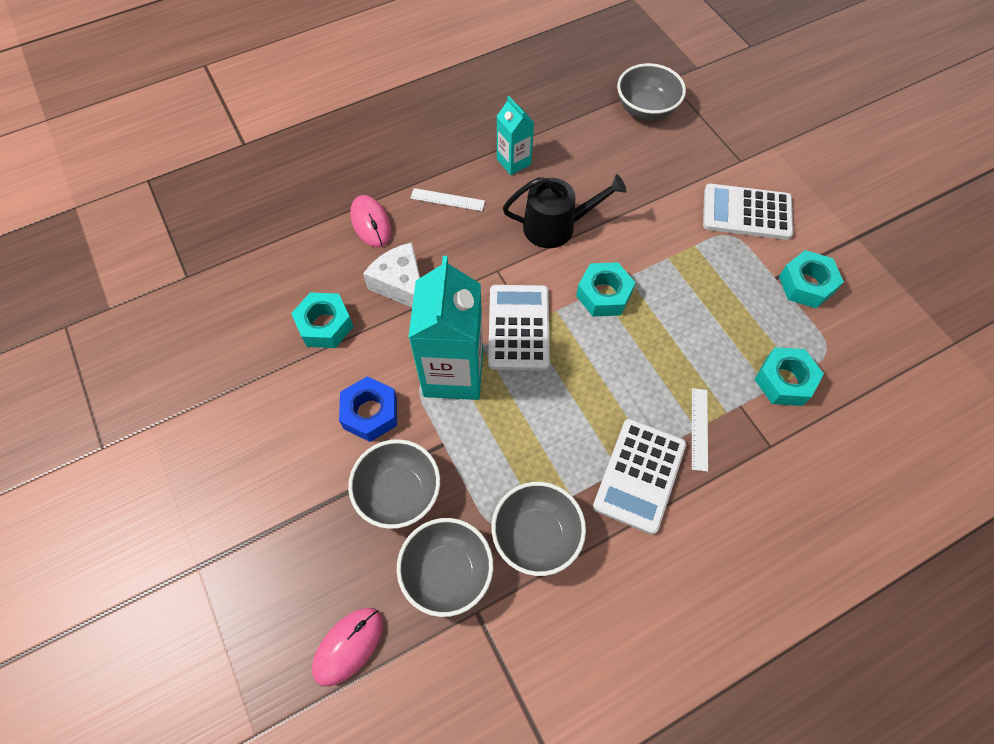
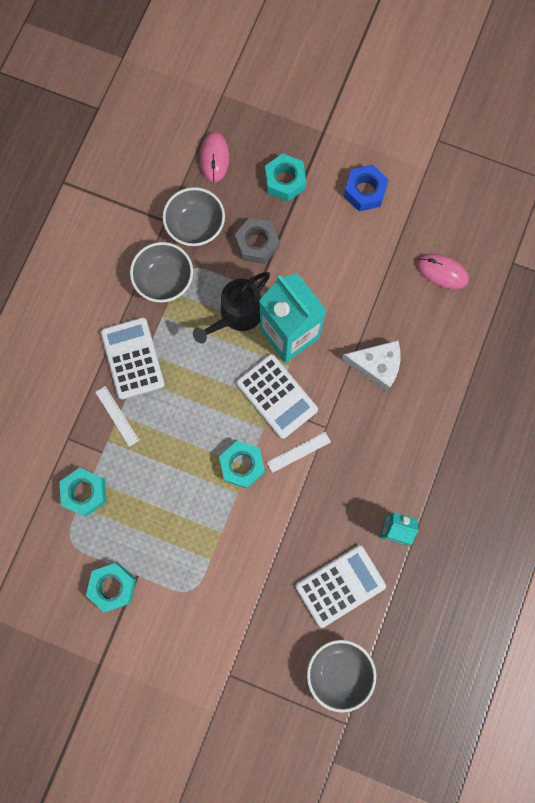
camera: 140 degrees right, 15 degrees up
(325, 325) = (395, 301): turquoise nut -> turquoise nut (285, 181)
(370, 413) = (314, 272): blue nut -> blue nut (364, 191)
(371, 223) = (441, 394): pink mouse -> pink mouse (442, 272)
(399, 493) = (257, 244): grey bowl -> grey nut
(447, 199) = (409, 456): white ruler -> white ruler (298, 452)
(556, 226) = (316, 495): black watering can -> black watering can (237, 315)
(746, 213) = (192, 622): white calculator -> white calculator (340, 585)

